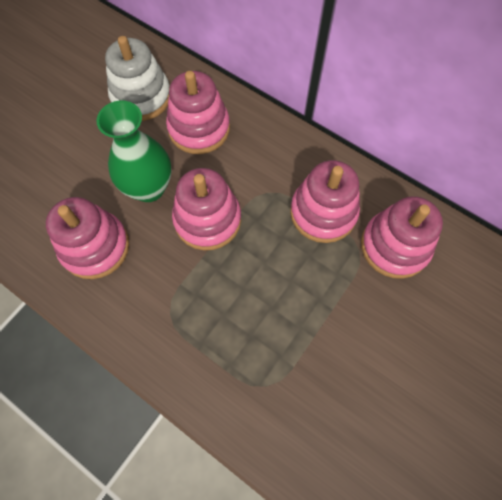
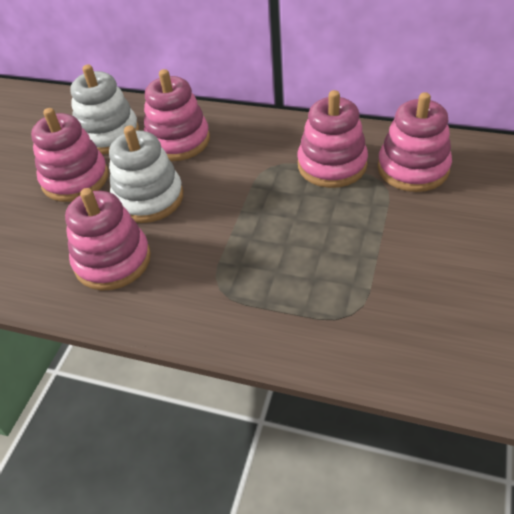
camera: 15 degrees left, 20 degrees down
(149, 188) = (148, 198): green vase -> white stacking toy
(207, 220) = (221, 204): pink stacking toy -> pink stacking toy (75, 179)

